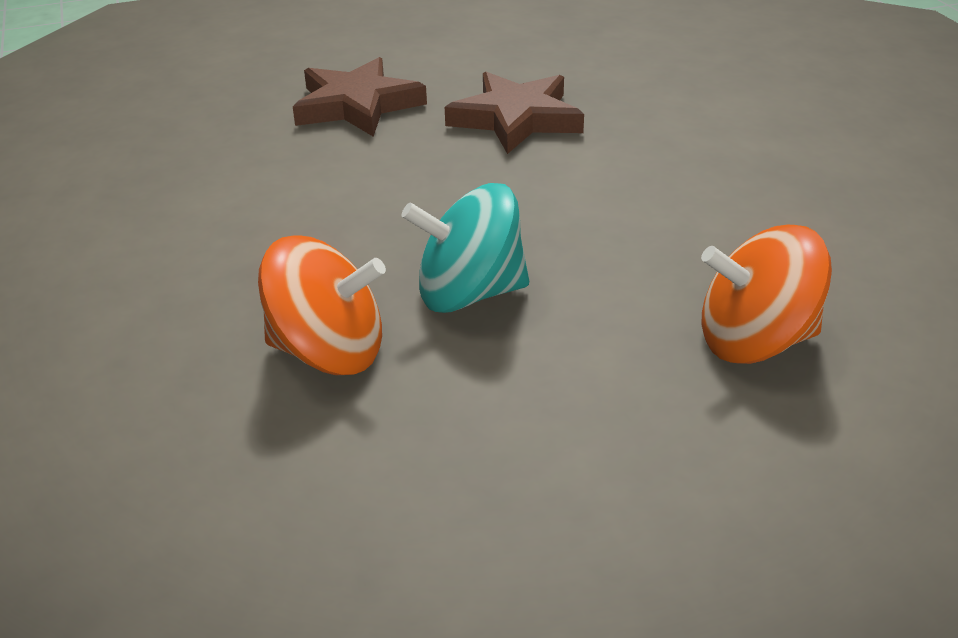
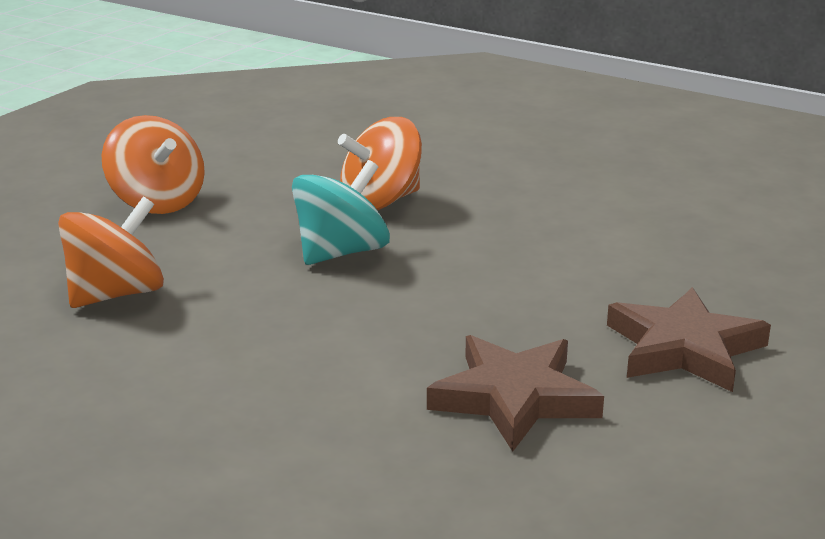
camera: 140 degrees right, 10 degrees down
(598, 504) = (157, 202): none -> orange spinning top

